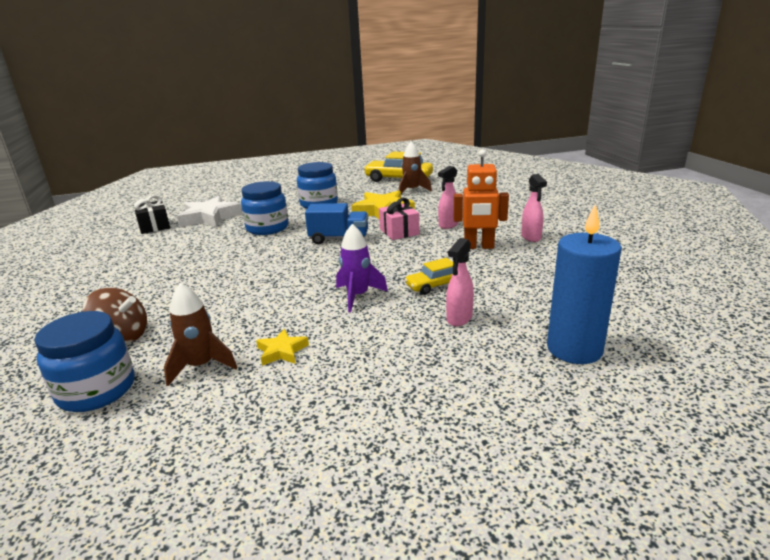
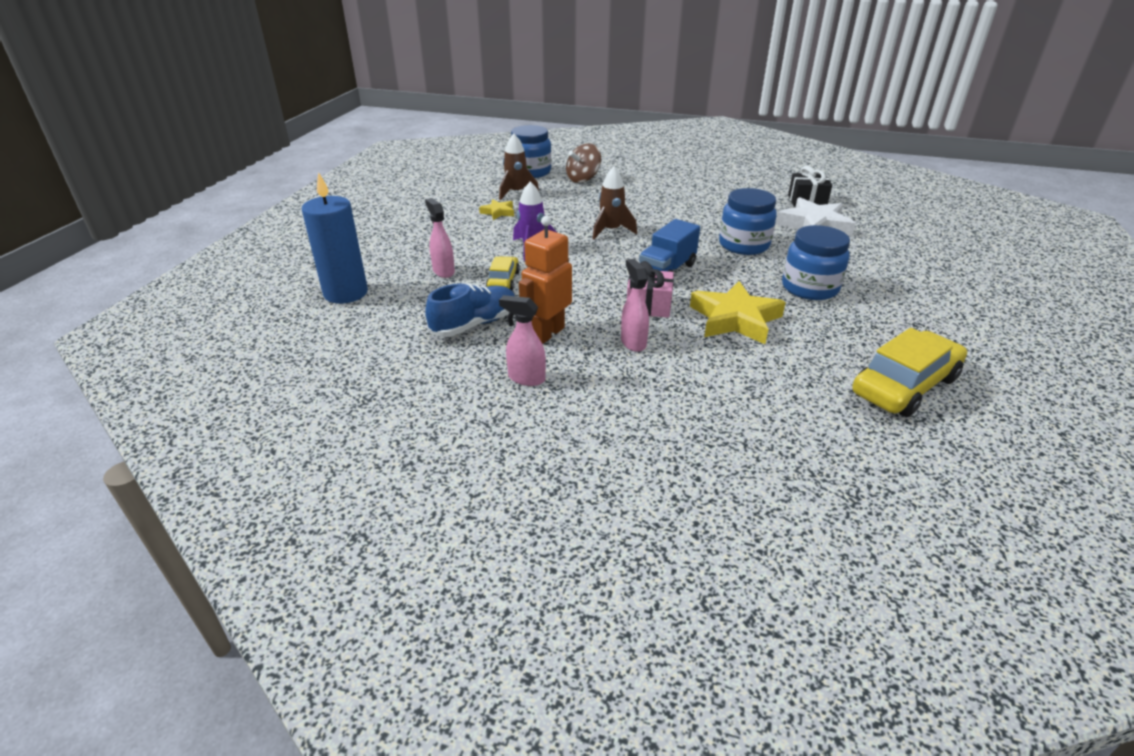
camera: 120 degrees right, 10 degrees up
(412, 191) = (817, 372): brown rocket -> brown rocket (611, 231)
(510, 271) = (474, 324): none -> blue shoe

